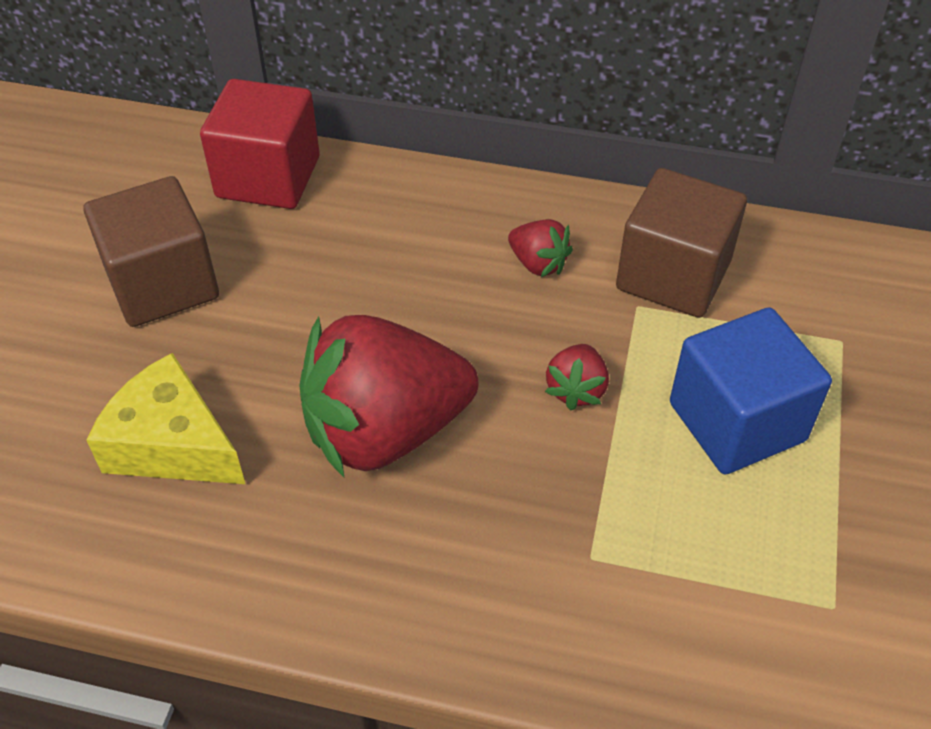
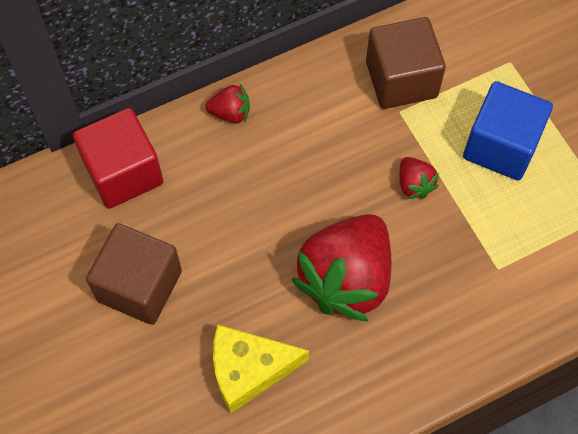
camera: 40 degrees left, 15 degrees up
(538, 263) = (328, 122): red strawberry -> red strawberry (230, 113)

